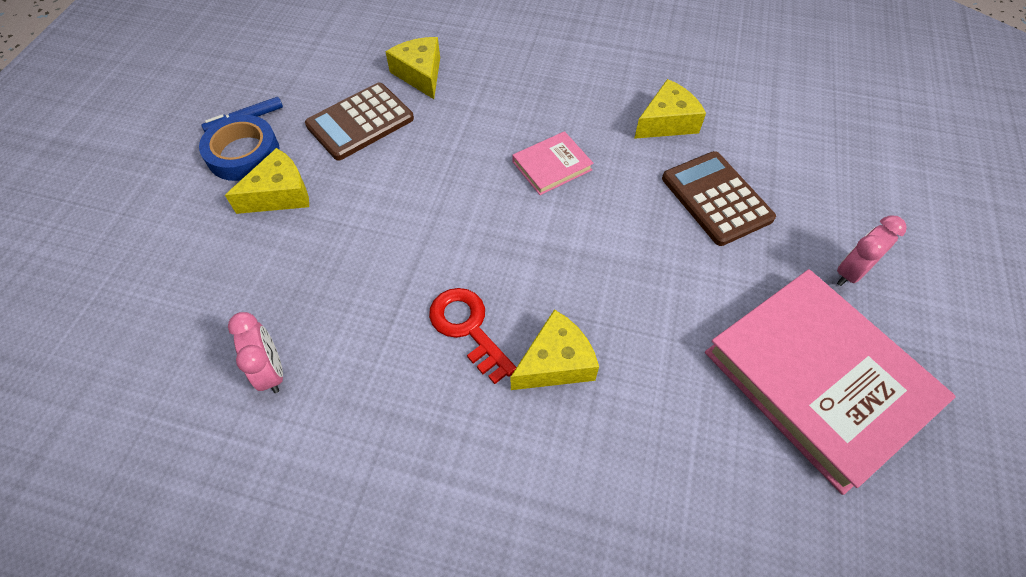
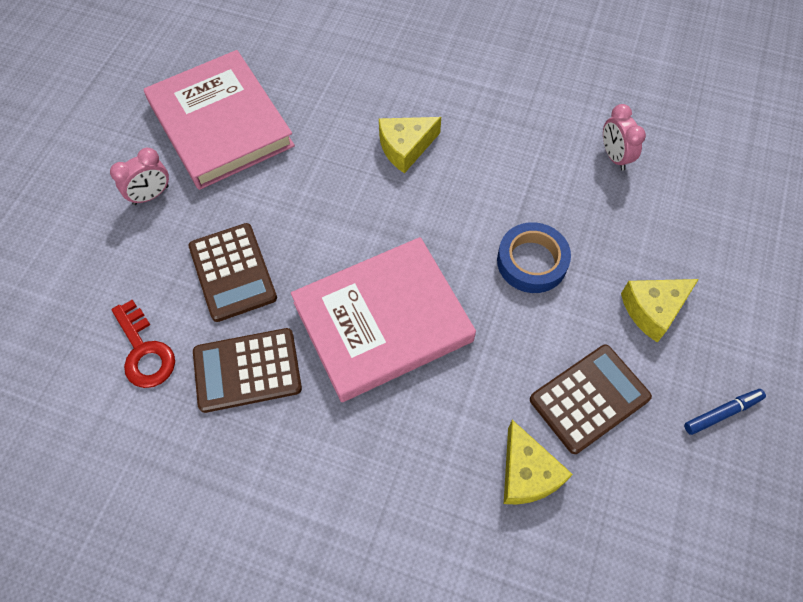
camera: 175 degrees left, 5 degrees up
(243, 153) = (707, 364): blue tape -> blue tape (532, 262)
(468, 328) = (470, 175): red key -> red key (144, 351)
(552, 166) = (383, 322): pink book -> pink book, size x2.26
(667, 122) = (247, 370): yellow cheese -> brown calculator

